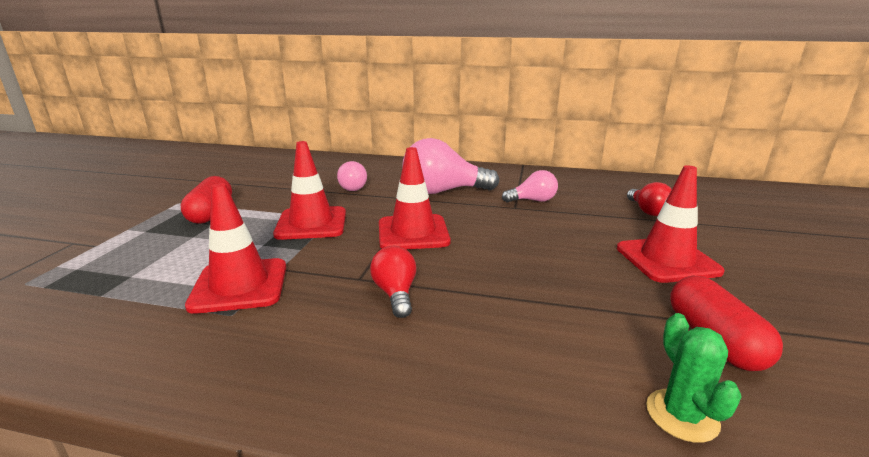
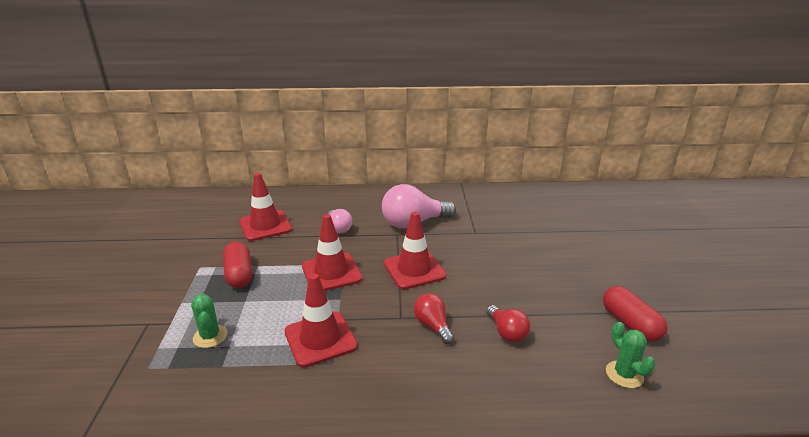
camera: 15 degrees left, 5 degrees up
(120, 263) = (210, 336): none -> green cactus
(532, 200) = (485, 224): pink light bulb -> none
(647, 211) = (567, 223): red light bulb -> red light bulb (507, 333)
(667, 260) = (590, 267): red traffic cone -> red traffic cone (265, 226)

